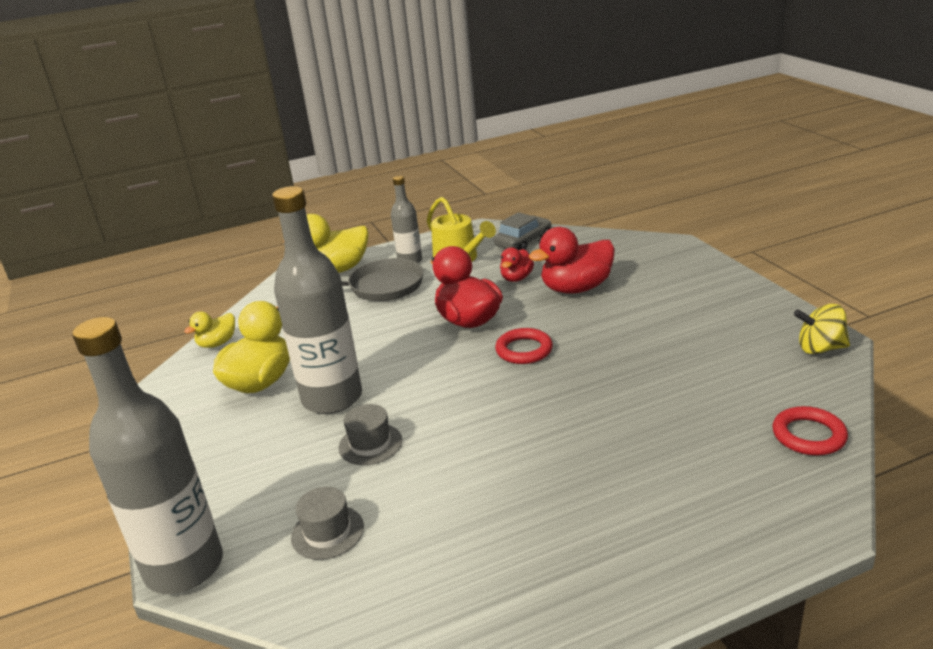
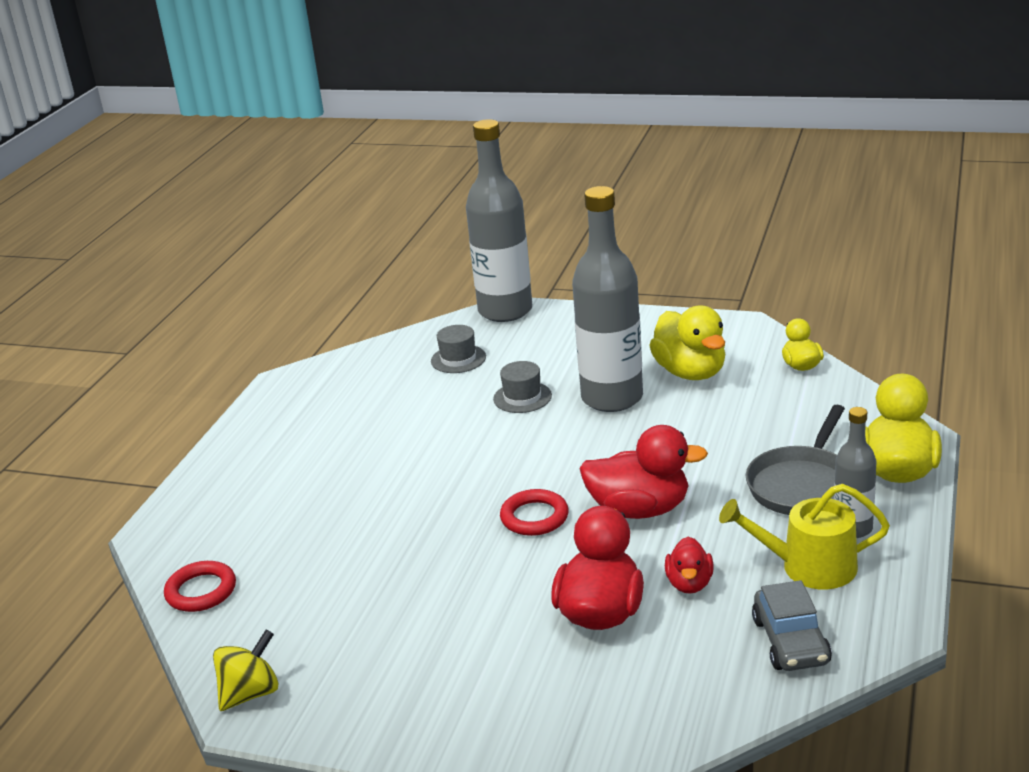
camera: 130 degrees right, 0 degrees up
(516, 278) = (689, 584): red duck -> red duck turned 150 degrees counterclockwise

